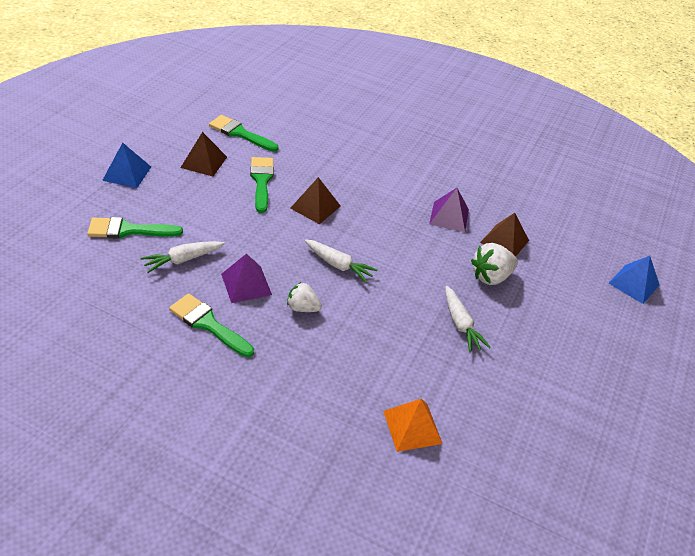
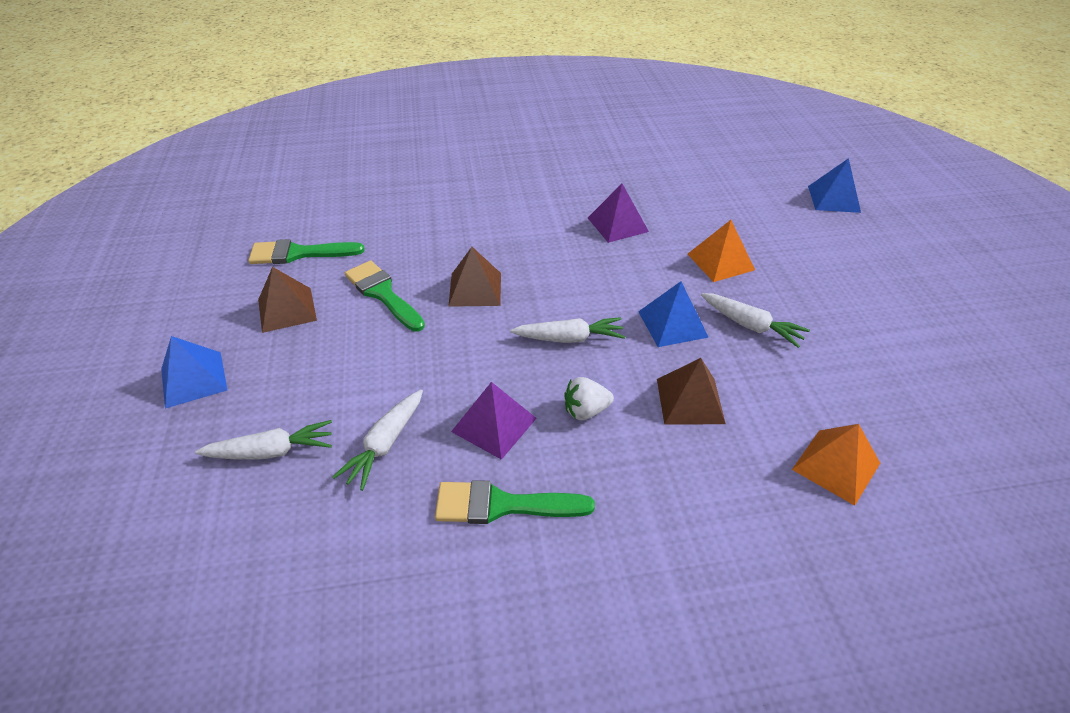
camera: 30 degrees left, 0 degrees up
(128, 230) = (271, 451): green brush -> white carrot
(411, 294) = (672, 324): none -> blue pyramid
(490, 276) = (720, 261): white strawberry -> orange pyramid
(504, 241) = (692, 220): brown pyramid -> brown pyramid (690, 401)

